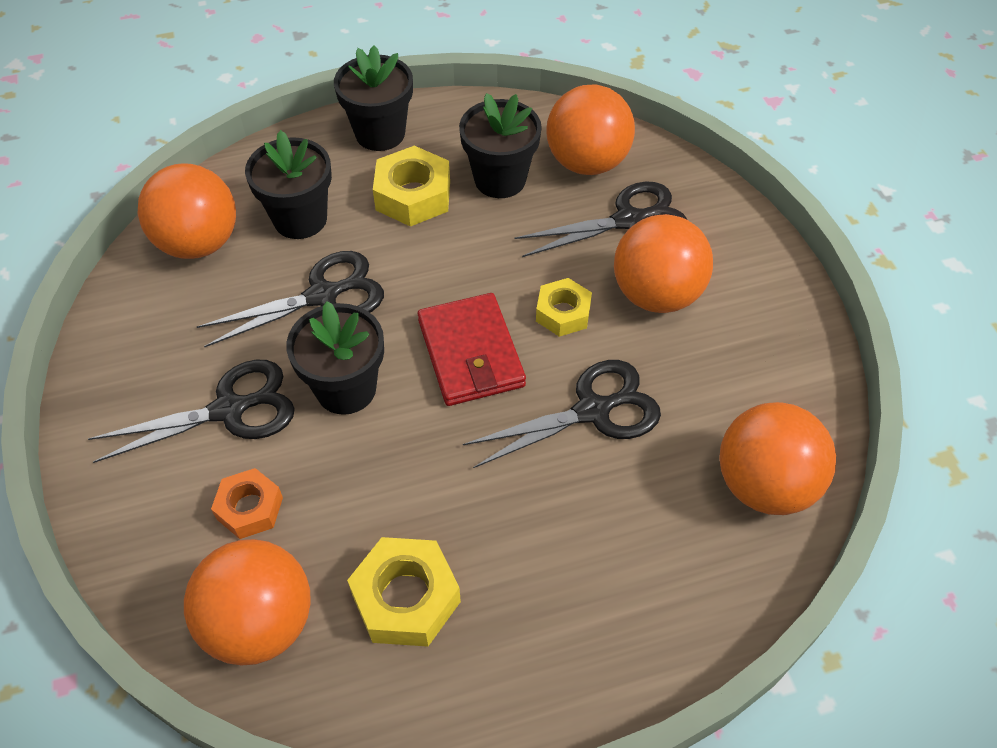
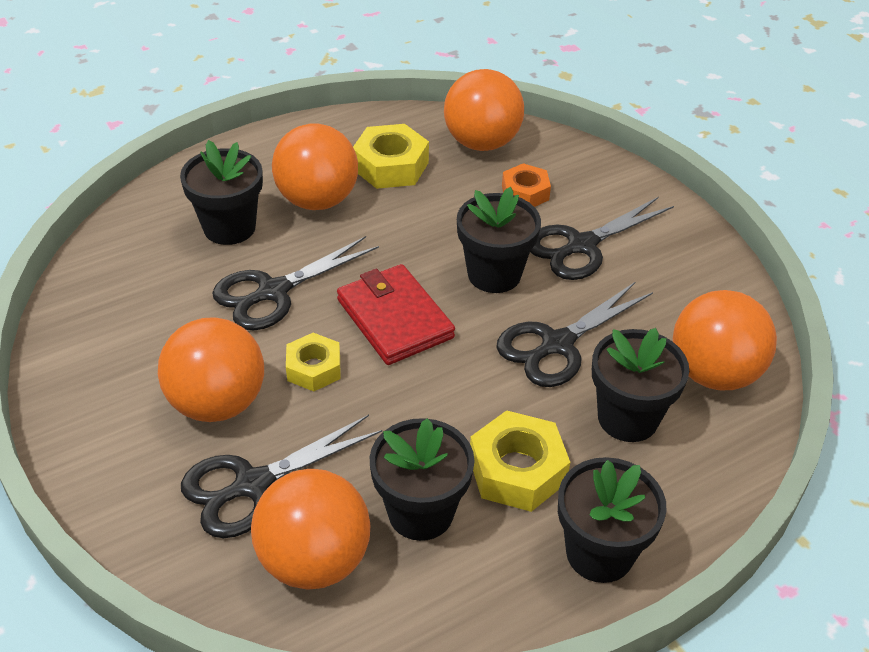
camera: 165 degrees right, 10 degrees down
(638, 520) = (229, 227): none -> black flower pot
(764, 484) = (124, 264): orange ball -> orange ball (317, 200)

